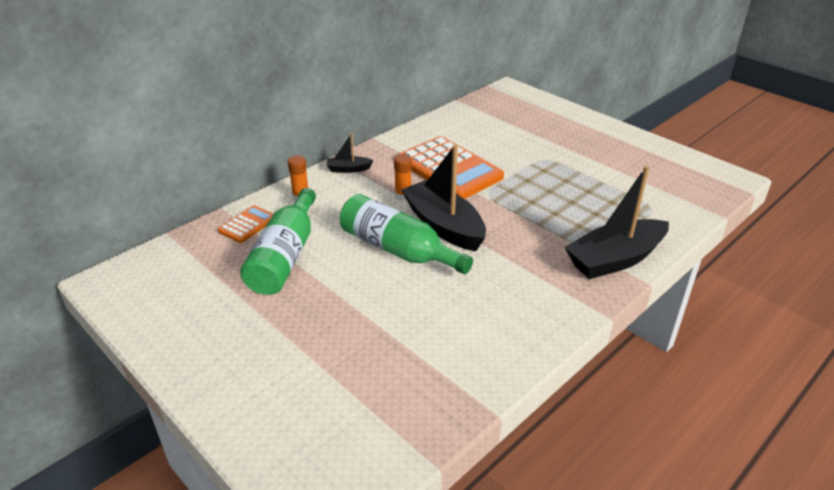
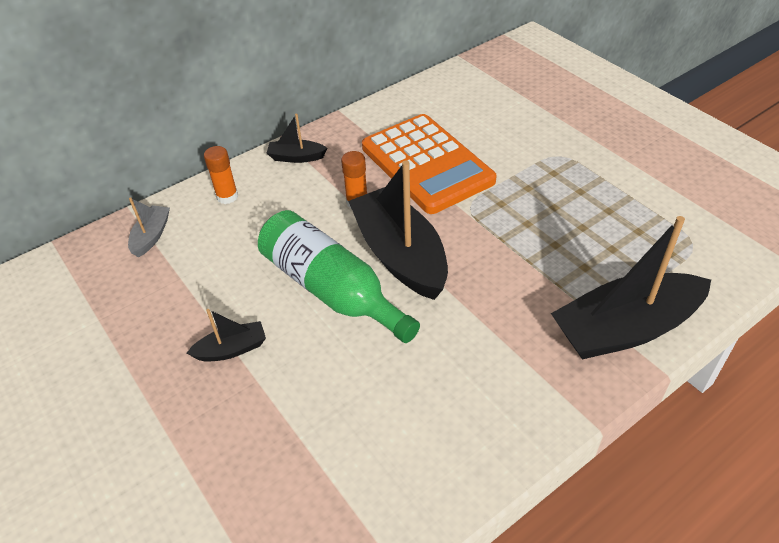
camera: 10 degrees right, 10 degrees up
(247, 225) = (151, 236): orange calculator -> grey boat
(285, 257) = (185, 289): green bottle -> none
(332, 291) = (232, 349): none -> black boat

